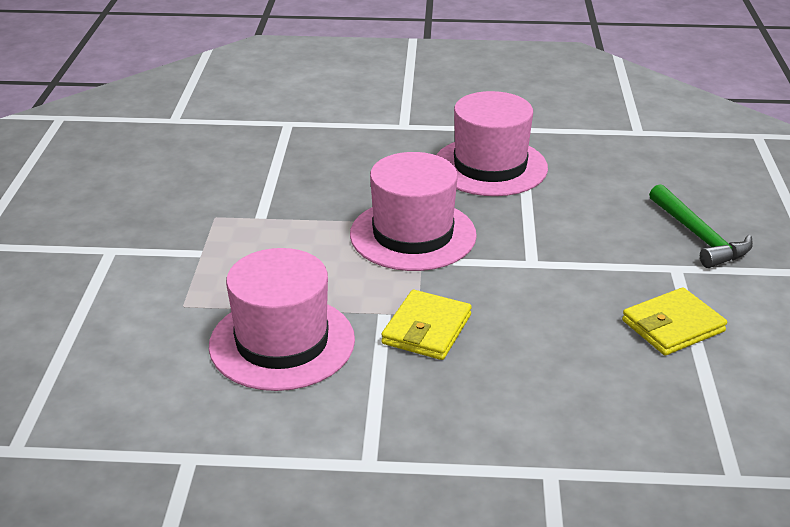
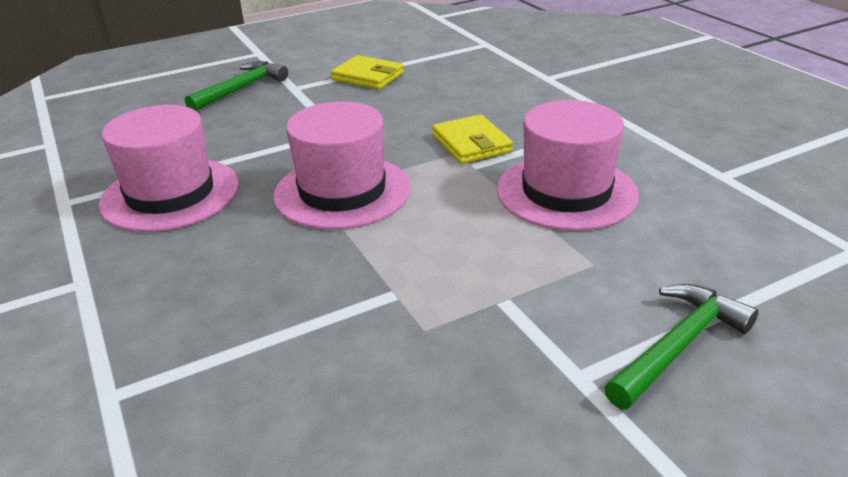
camera: 120 degrees left, 0 degrees up
(77, 295) = (678, 346): none -> green hammer
(426, 329) = (471, 144): yellow wallet -> yellow wallet turned 75 degrees clockwise

